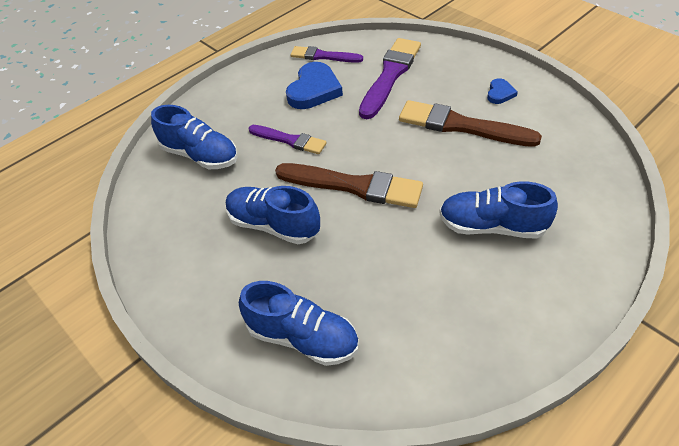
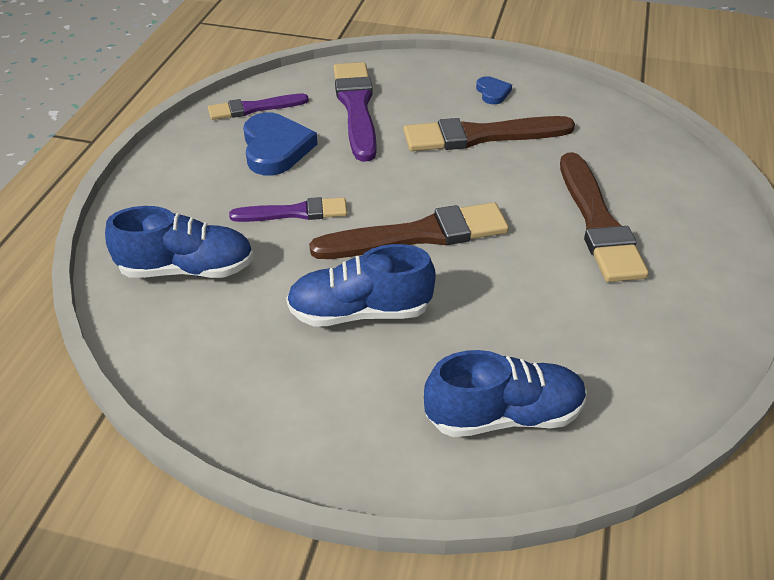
camera: 35 degrees left, 5 degrees down
(492, 226) = (598, 222): blue shoe -> brown brush

